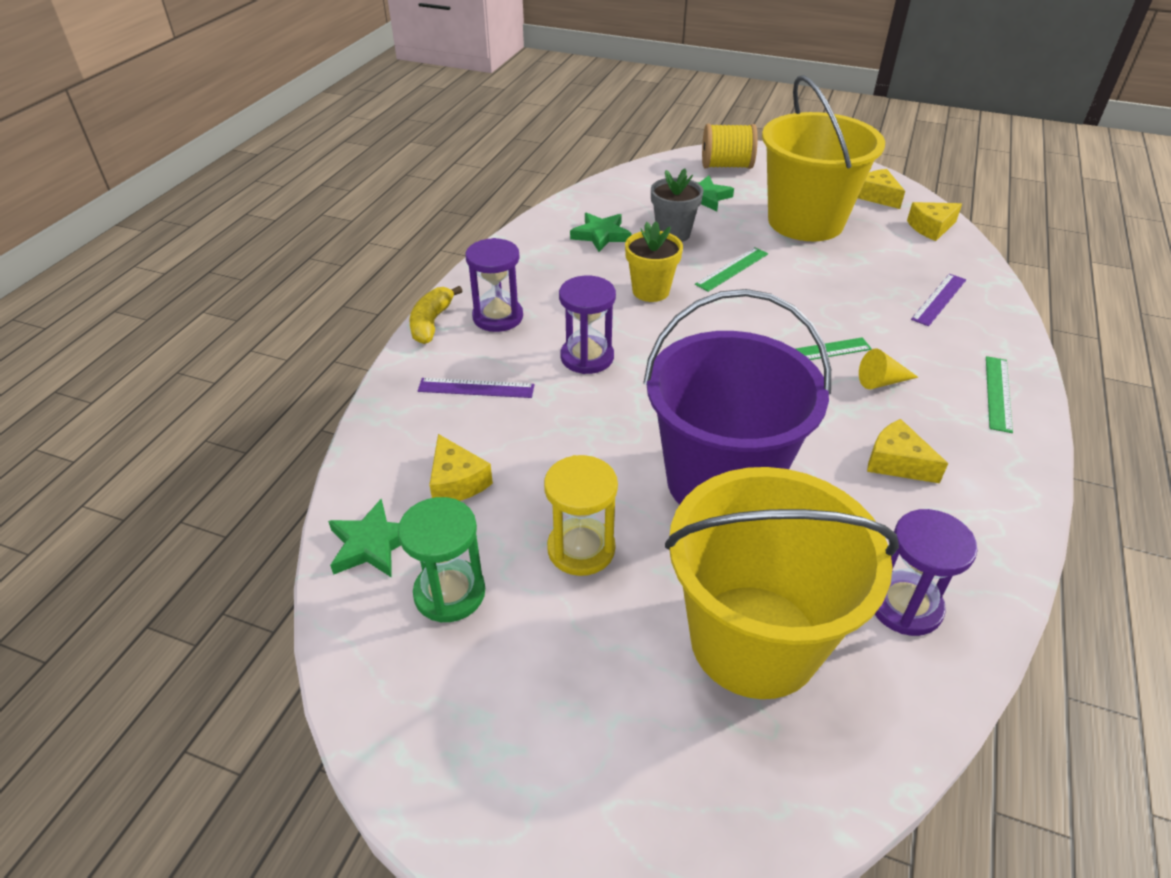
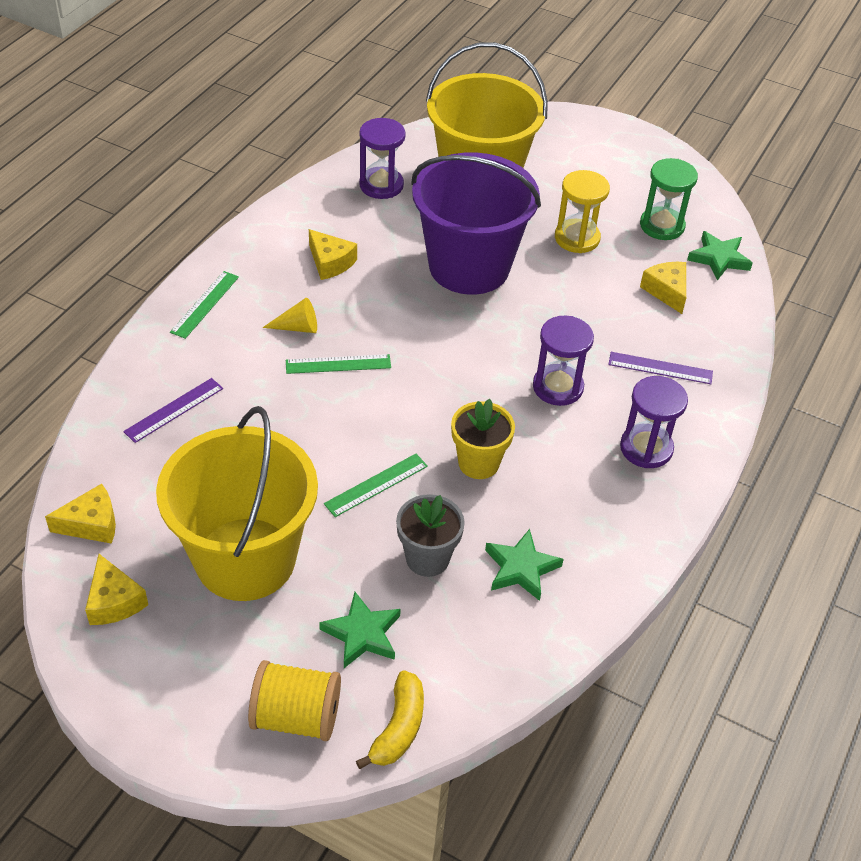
camera: 175 degrees left, 5 degrees up
(431, 323) = (714, 450): yellow banana -> yellow banana (398, 728)

